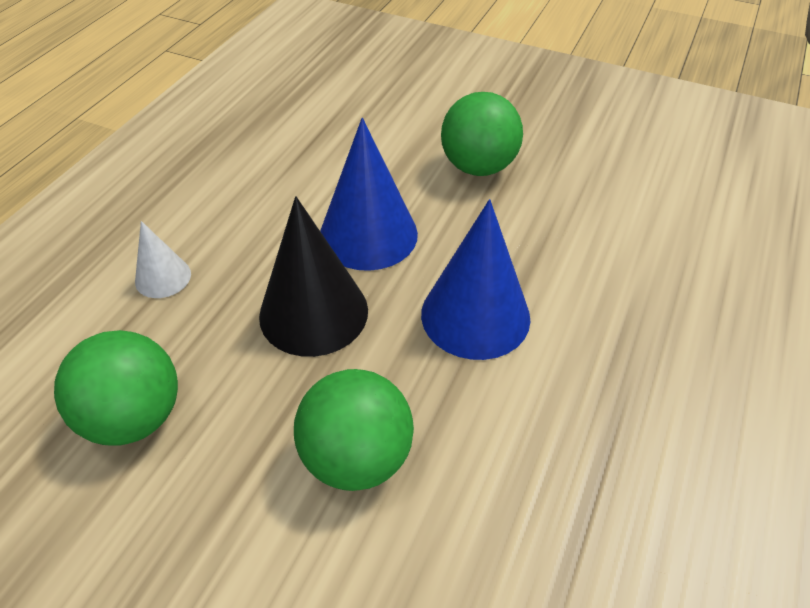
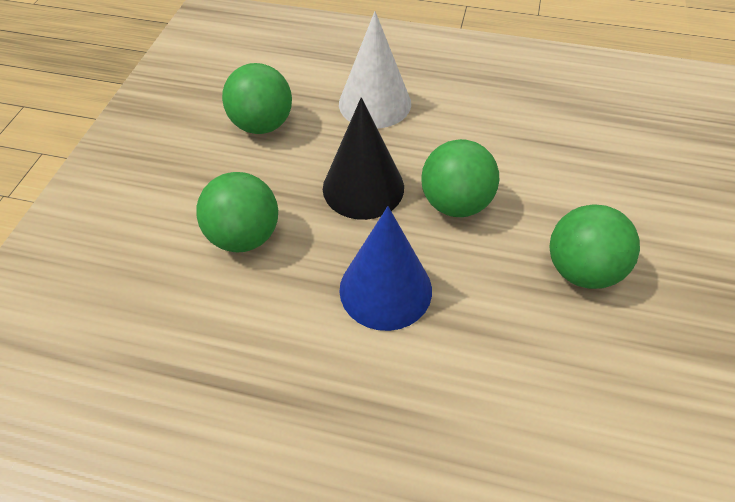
camera: 80 degrees right, 5 degrees up
(163, 277) = (375, 103): white cone -> white cone, size x1.90
(368, 234) = (455, 203): blue cone -> green ball

